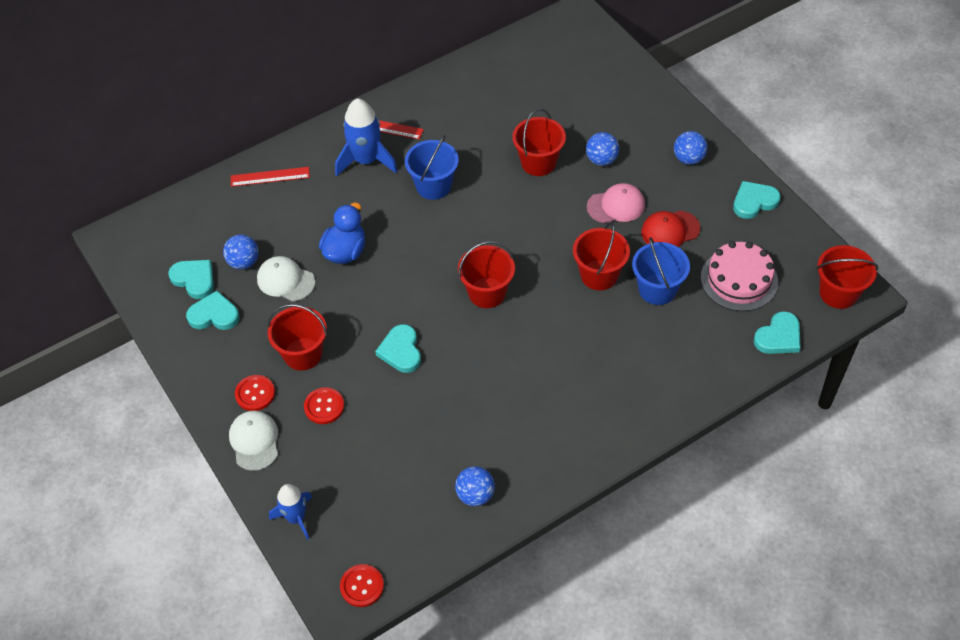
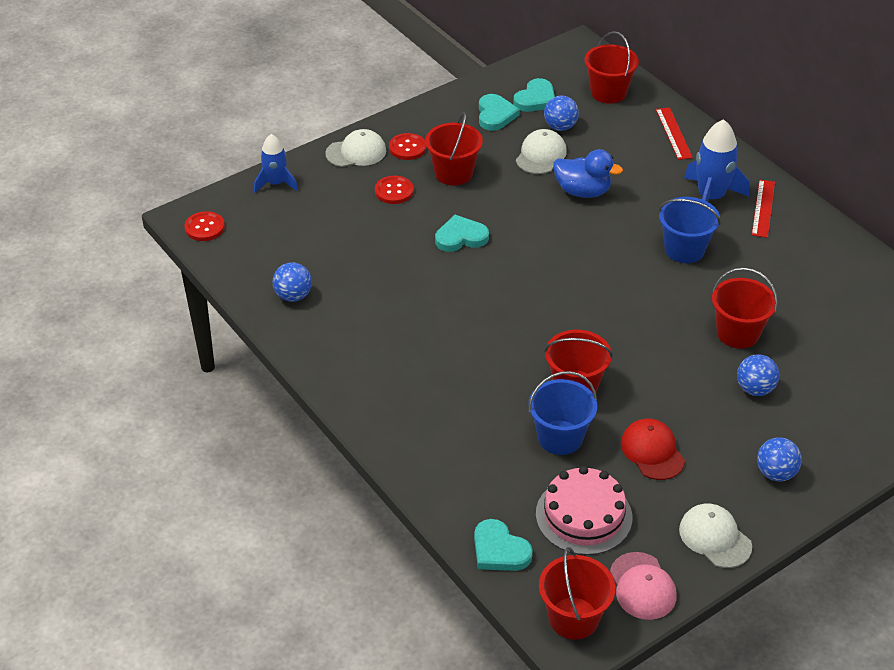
camera: 85 degrees right, 10 degrees down
(487, 293) = (540, 296): red bucket -> red bucket (608, 92)
(616, 206) = (683, 402): pink cap -> pink cap (642, 586)
(754, 201) = (715, 538): turquoise heart -> white cap

